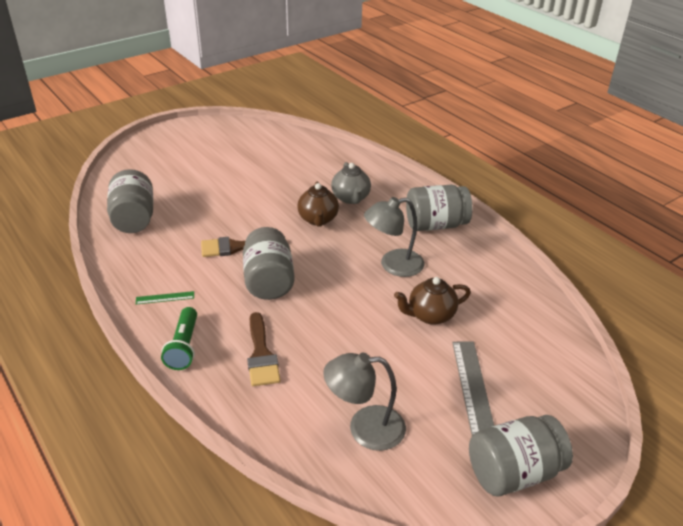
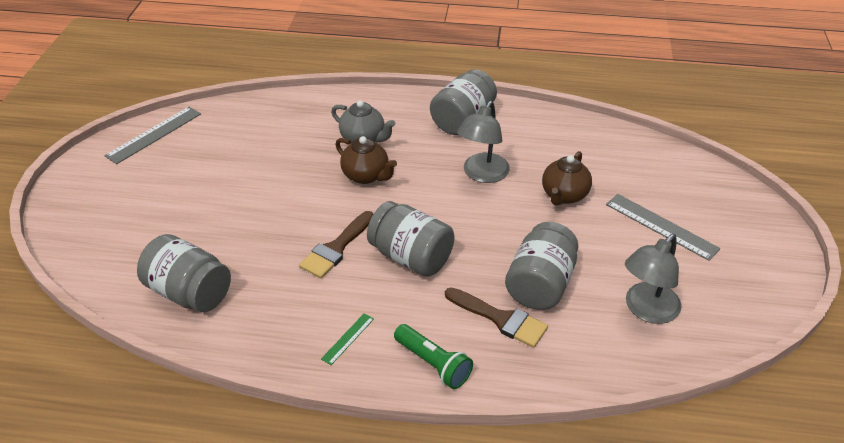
camera: 45 degrees left, 5 degrees up
(242, 130) = (154, 134): none -> grey ruler
(513, 472) = (758, 263): grey jar -> grey jar (540, 284)

